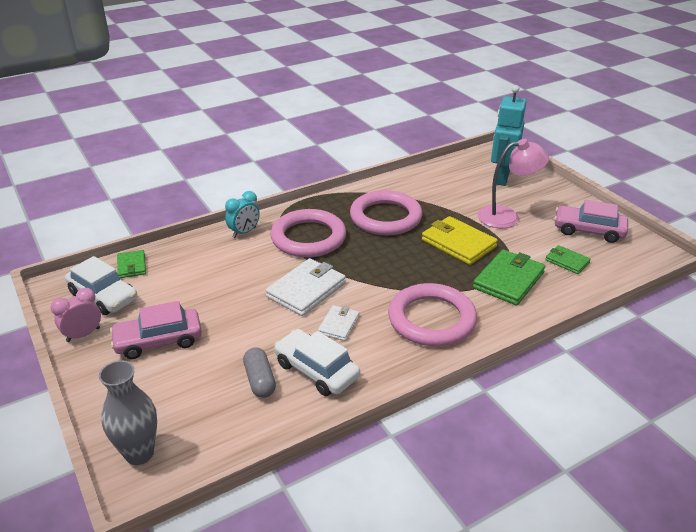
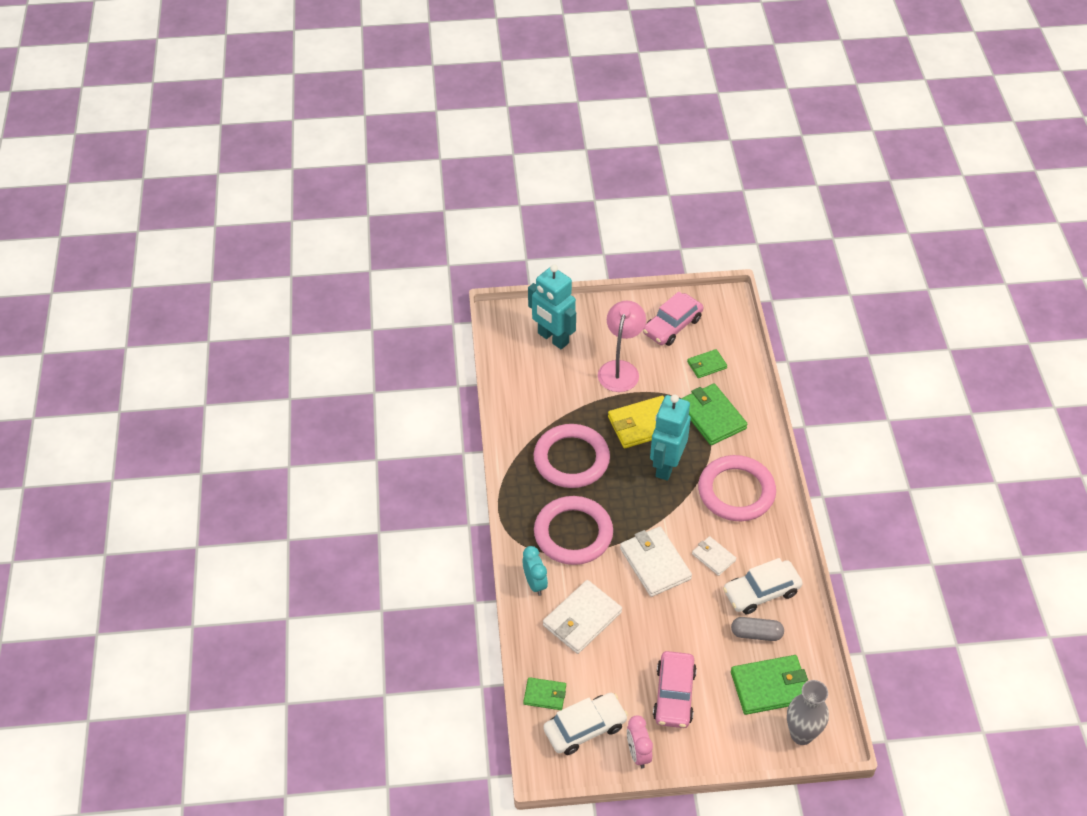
camera: 65 degrees left, 15 degrees up
(195, 409) = (770, 687): none -> green wallet
(220, 265) = (582, 619): none -> white wallet
(424, 268) = (666, 466): none -> turquoise robot

